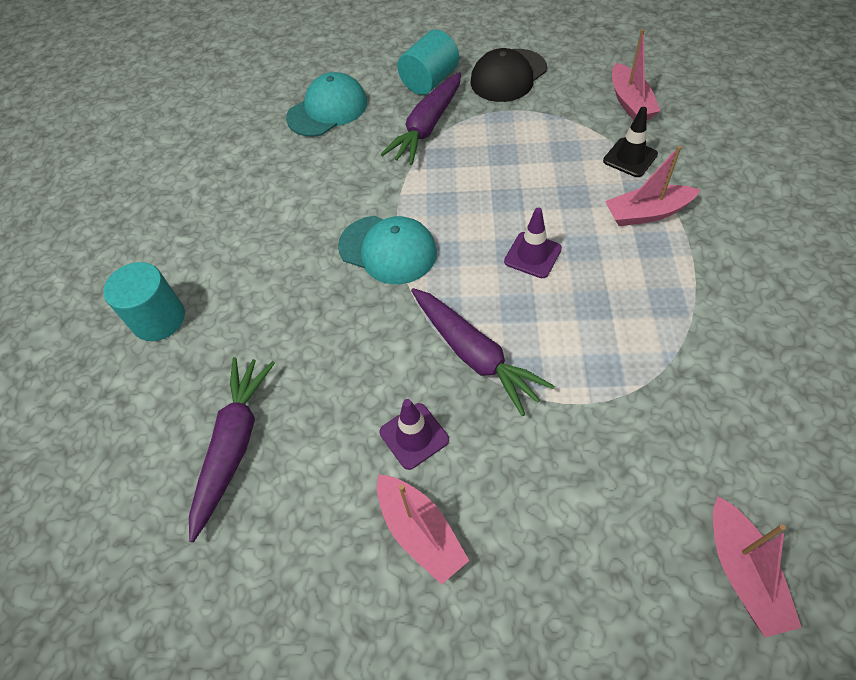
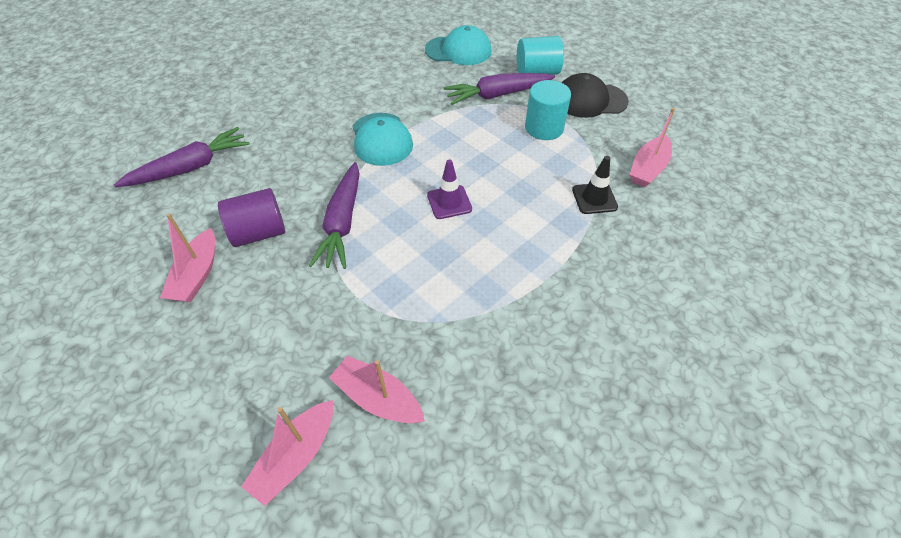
camera: 40 degrees right, 5 degrees down
(158, 319) = (243, 90): turquoise cylinder -> turquoise cylinder (544, 128)
(414, 436) = (259, 232): purple traffic cone -> purple cylinder
(647, 213) = (553, 236): pink boat -> pink boat (378, 398)

